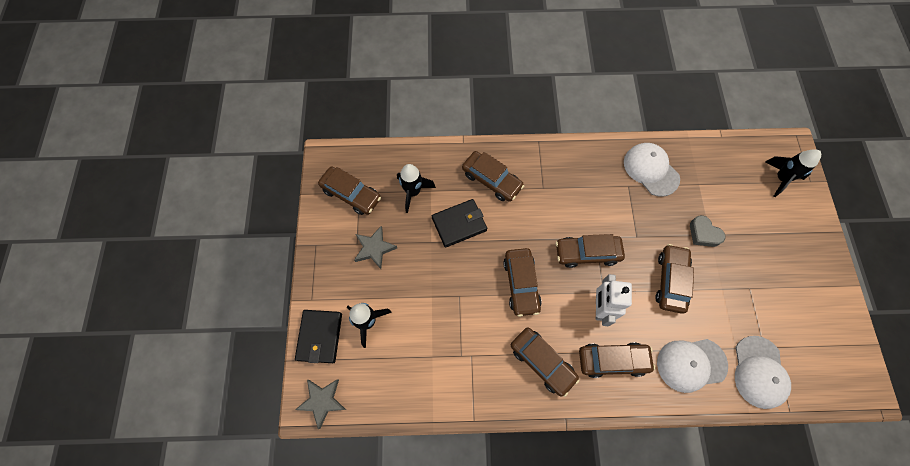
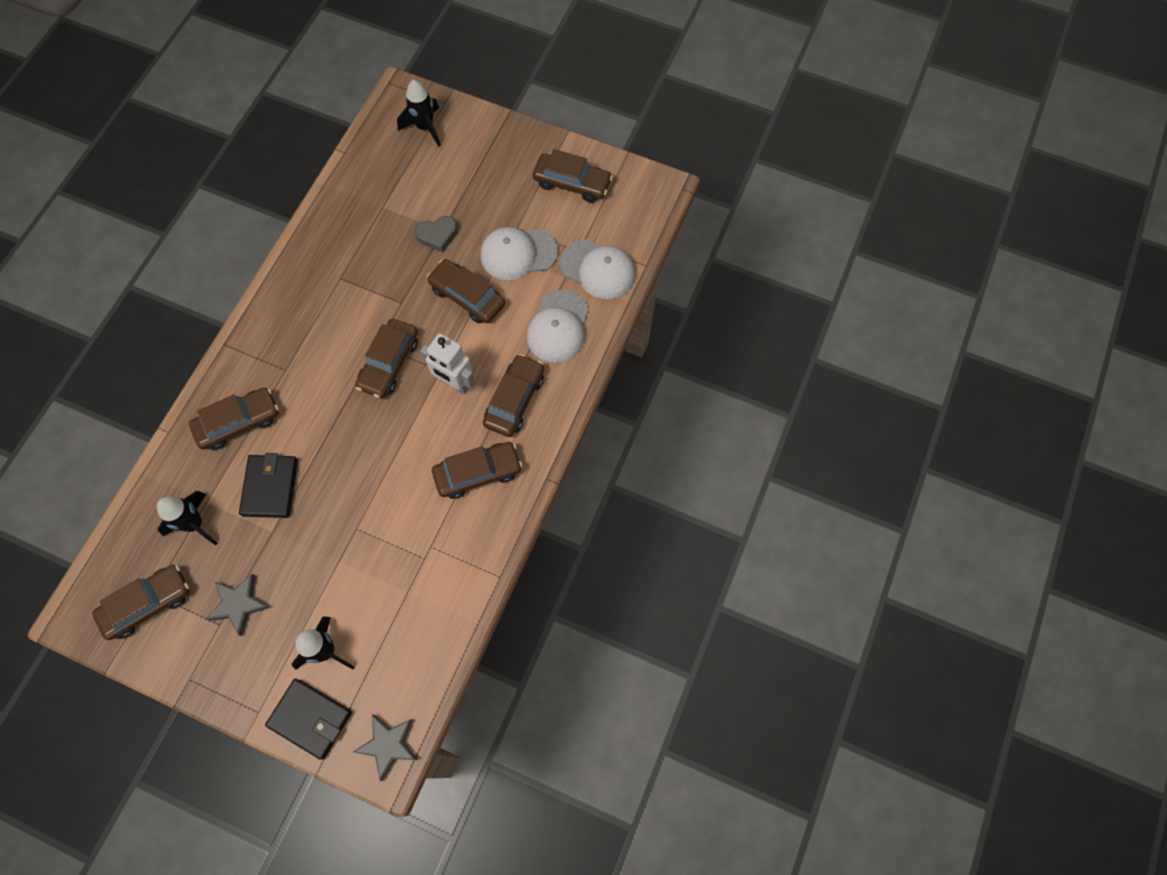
camera: 65 degrees left, 0 degrees up
(521, 284) = (382, 452): brown car -> brown car (572, 183)
(651, 170) = (336, 245): white cap -> white cap (518, 253)

